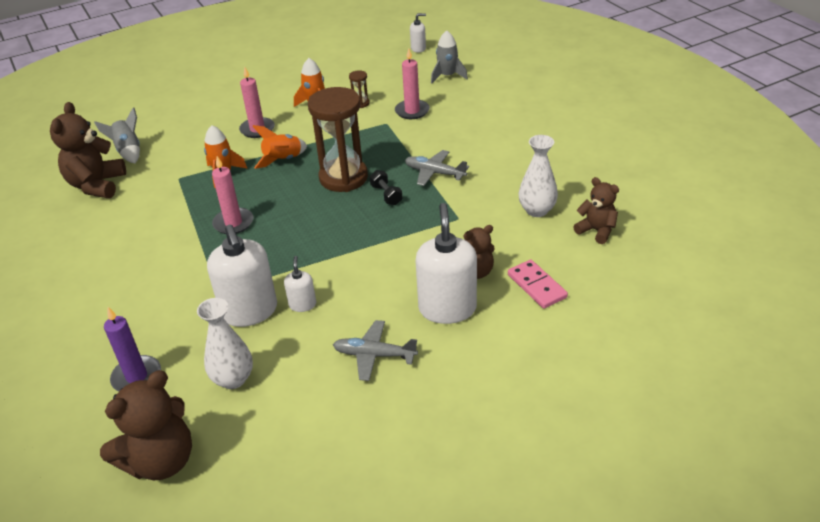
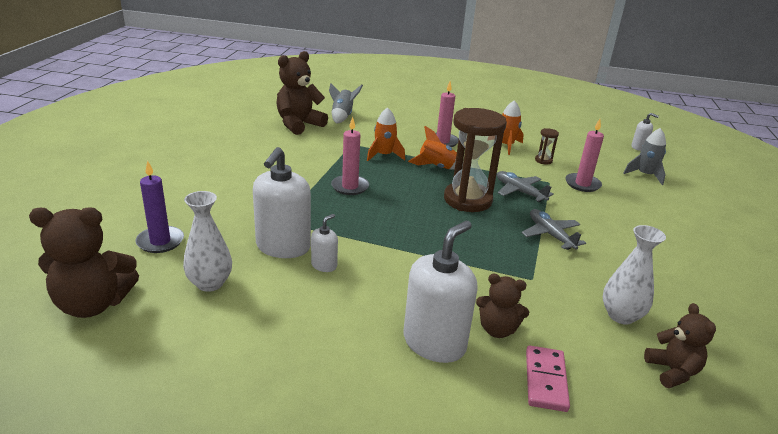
camera: 35 degrees right, 10 degrees down
(374, 355) = (327, 337): grey plane -> grey plane (519, 192)
(386, 195) = (488, 229): black dumbbell -> none

